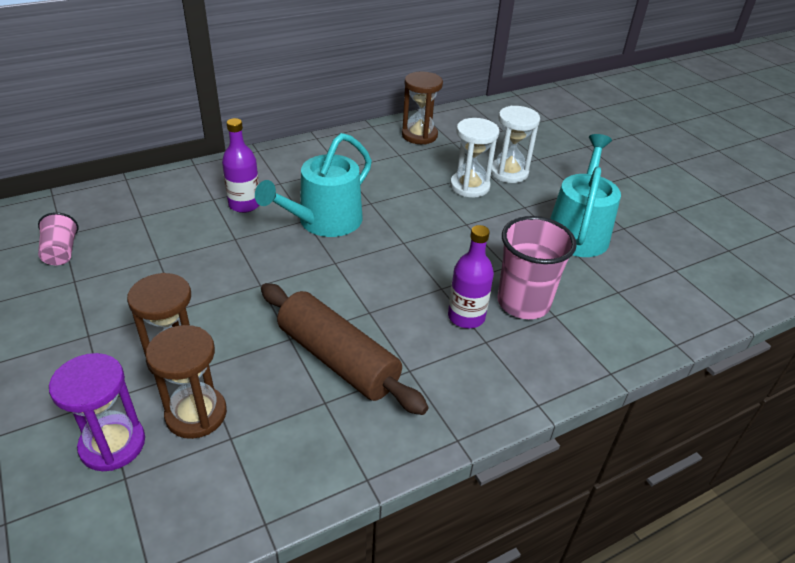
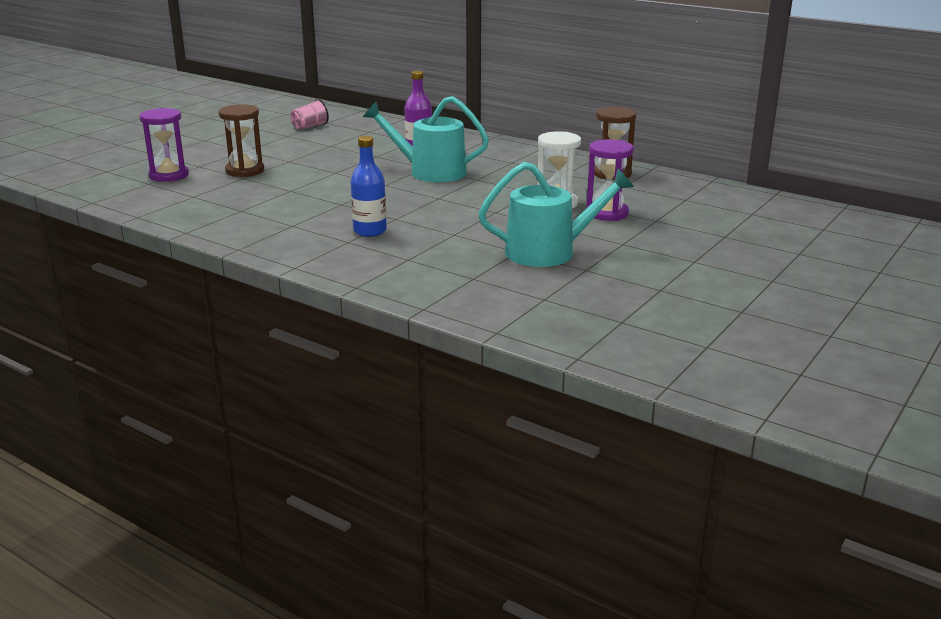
camera: 65 degrees right, 15 degrees down
(196, 414) = (205, 185): brown hourglass -> none
(338, 359) = (284, 205): brown rolling pin -> none
(466, 317) = (370, 231): purple bottle -> blue bottle
(509, 172) = (607, 213): white hourglass -> purple hourglass
(523, 303) = (411, 246): pink cup -> none

